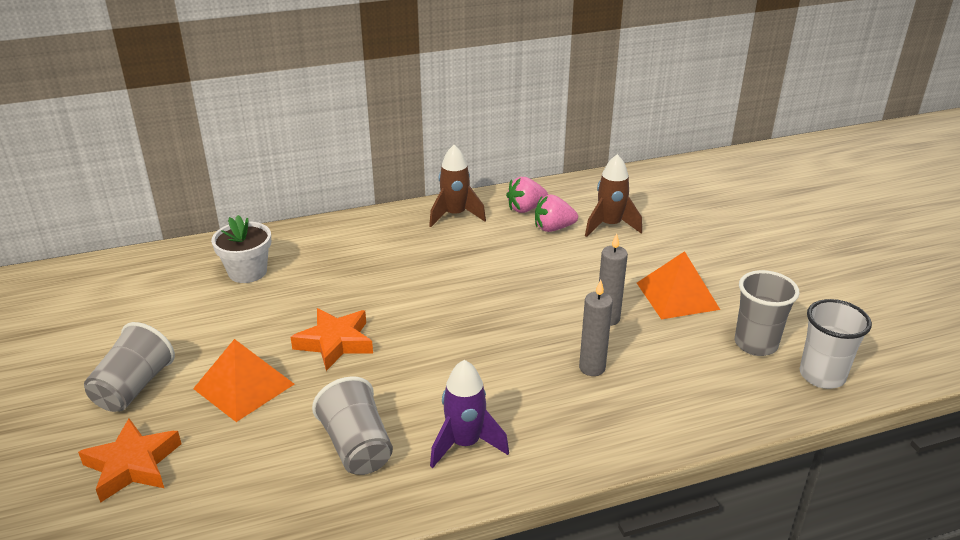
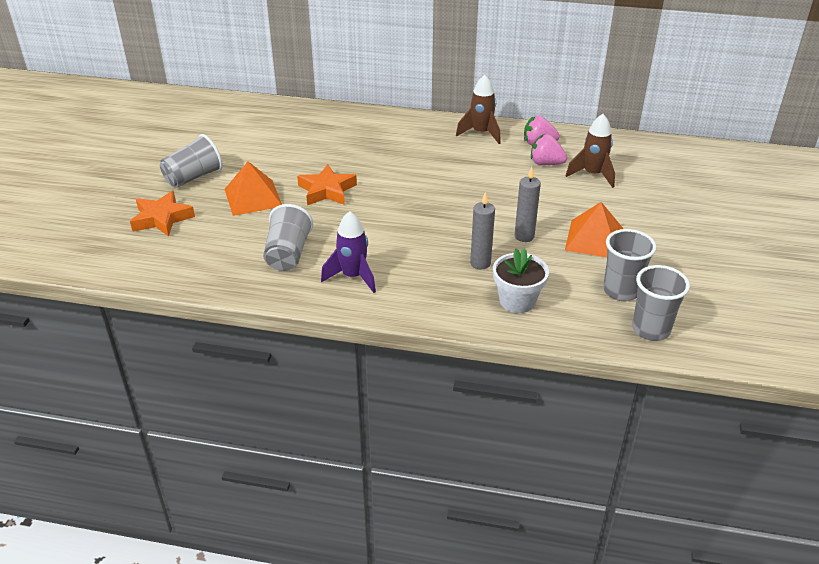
camera: 30 degrees right, 5 degrees up
(247, 272) = (310, 130): white flower pot -> white flower pot (517, 301)
(822, 376) = (651, 329): white cup -> grey cup

